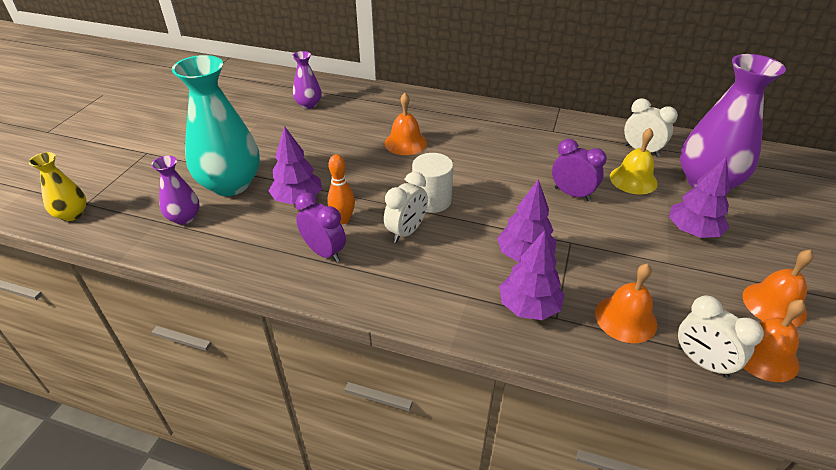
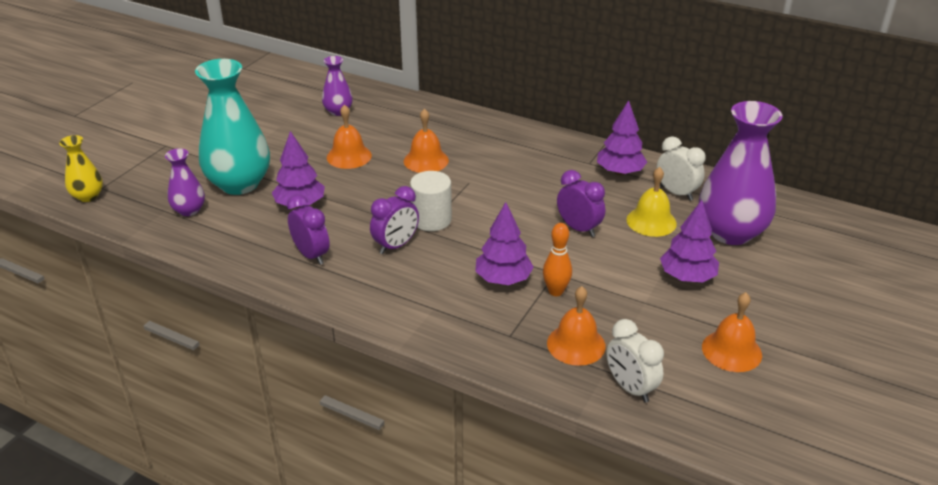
camera: 10 degrees right, 5 degrees down
(343, 219) = (338, 228): orange bowling pin -> orange bowling pin (556, 291)
(406, 232) = (396, 245): white clock -> purple clock
(528, 307) = (487, 324): purple tree -> purple tree (620, 172)
(763, 354) = (694, 389): orange bell -> orange bell (349, 156)

